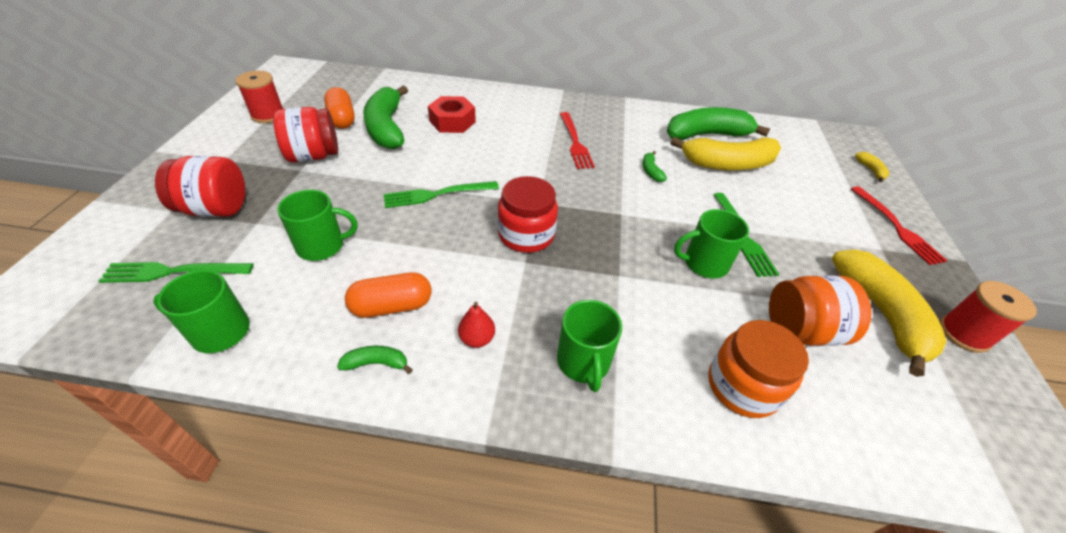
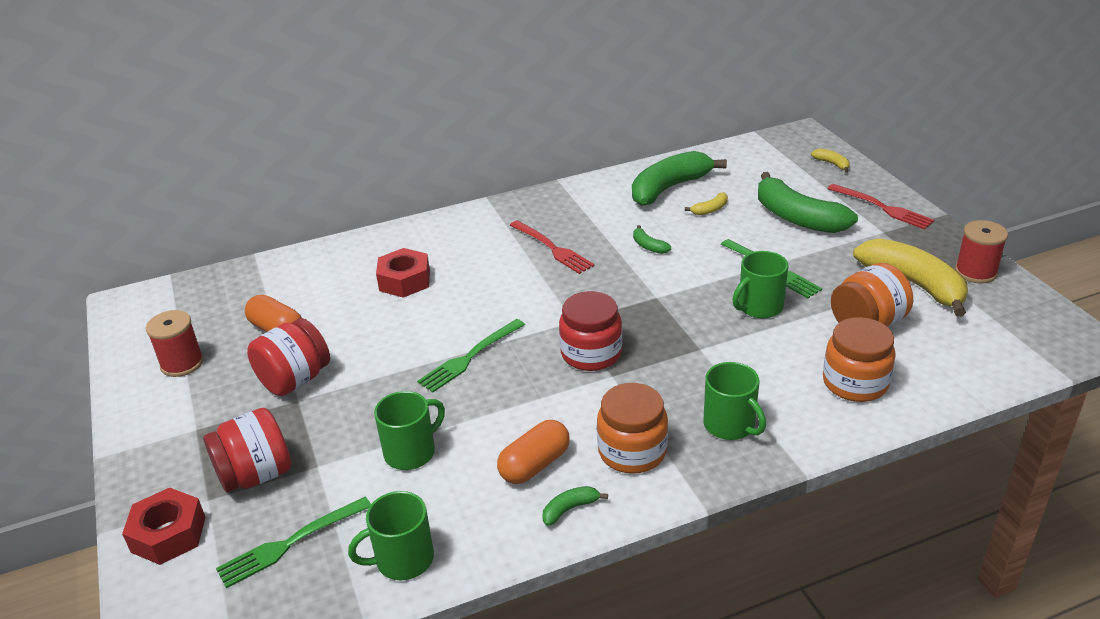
camera: 25 degrees left, 10 degrees down
(122, 222) = (168, 534): none -> red nut
(387, 128) = (340, 317): green banana -> green banana (797, 218)
(477, 339) = (632, 451): red pear -> orange jar
(727, 164) = (710, 209): yellow banana -> yellow banana, size x0.42

